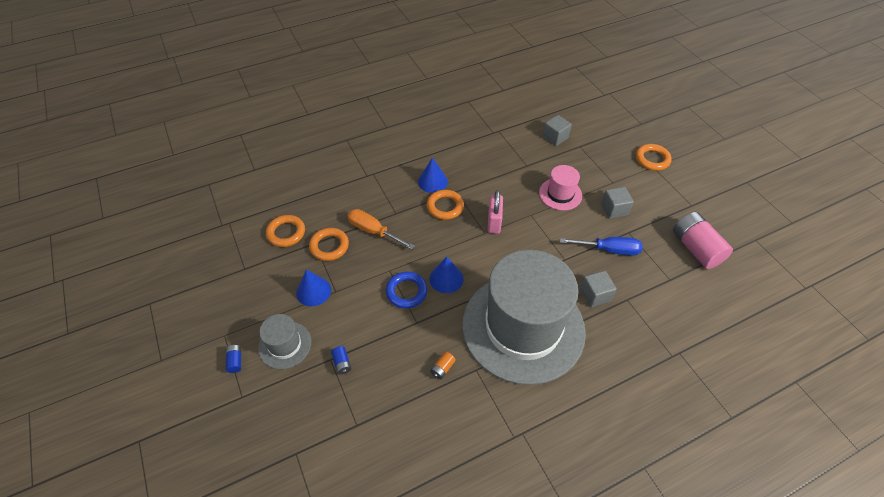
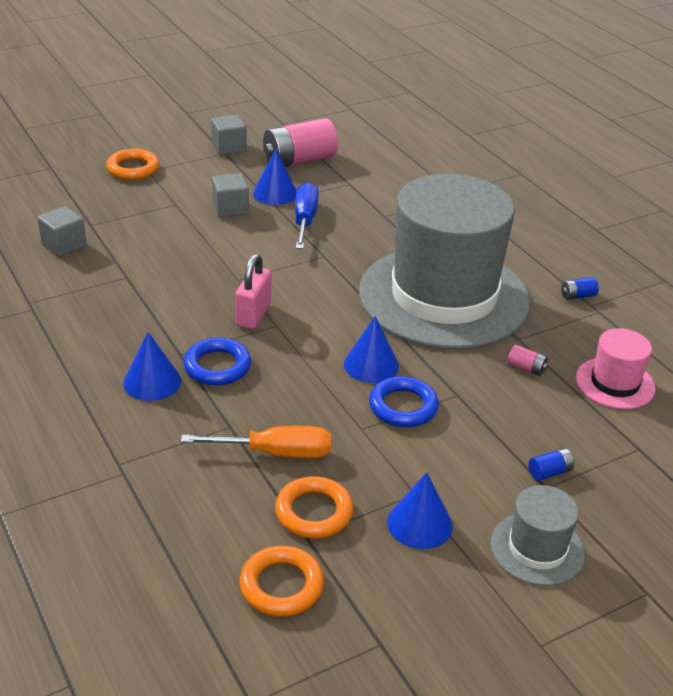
camera: 95 degrees left, 15 degrees down
(235, 361) = (588, 615): blue battery -> blue battery (577, 296)
(374, 231) = (275, 453): orange screwdriver -> orange screwdriver turned 120 degrees counterclockwise
(442, 368) = (526, 368): orange battery -> pink battery
(445, 207) = (217, 366): orange ring -> blue ring
(494, 222) = (253, 315): pink padlock -> pink padlock turned 75 degrees counterclockwise
(560, 194) = (196, 250): pink hat -> pink hat (615, 383)
(595, 295) = (381, 237): grey cube -> grey cube (229, 147)
(642, 233) = (275, 193): none -> blue cone

